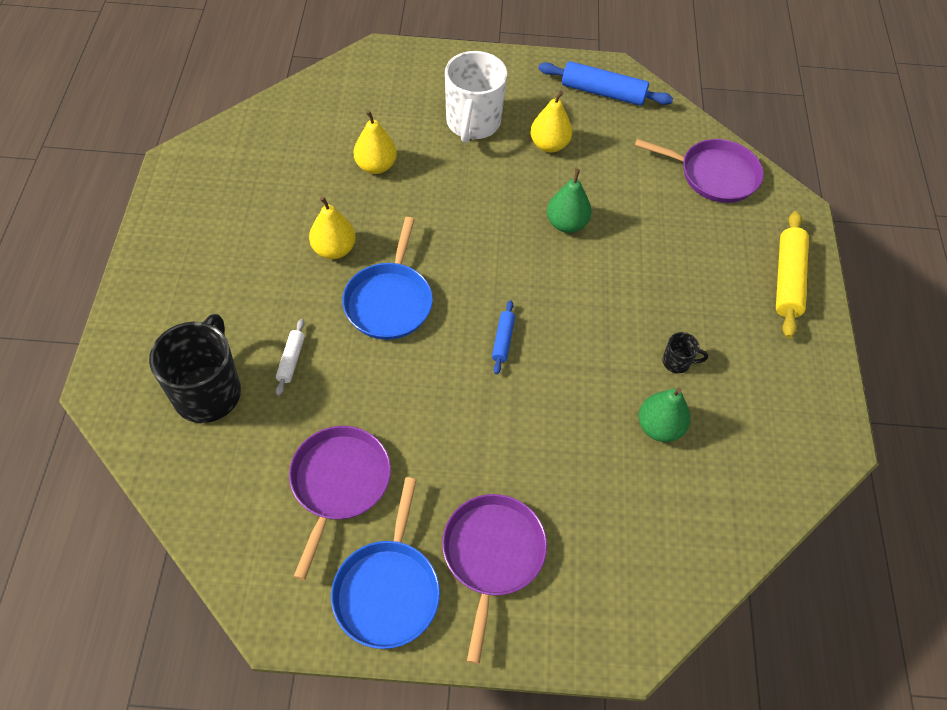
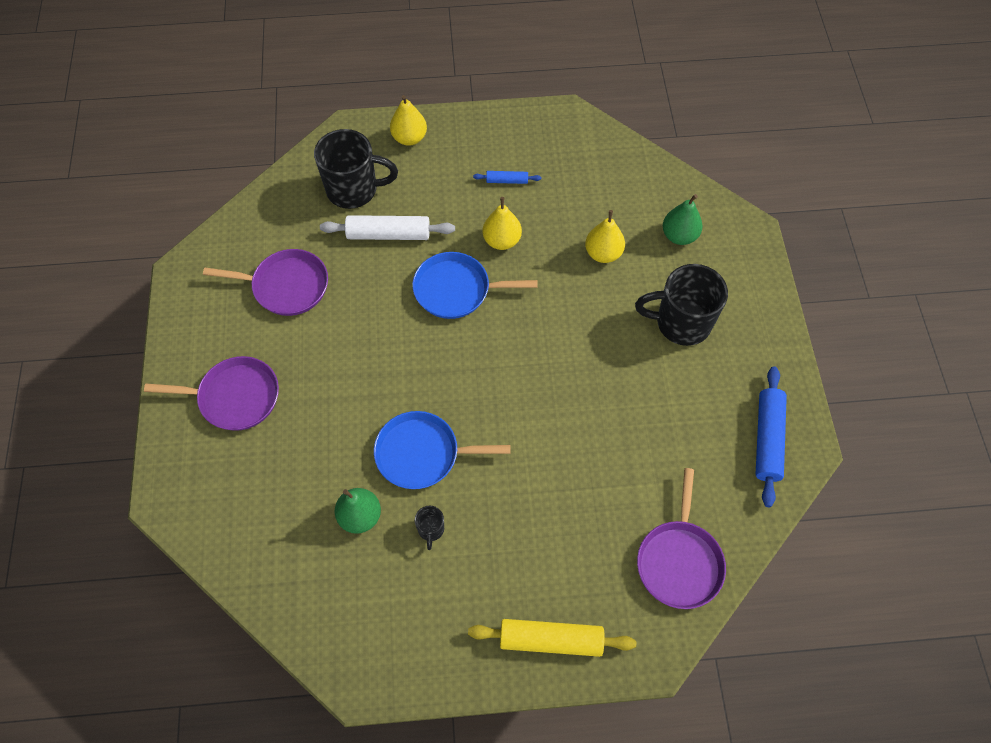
camera: 85 degrees right, 5 degrees up
(291, 360) = (388, 234): white rolling pin -> white rolling pin, size x1.91
(388, 590) = (205, 332): blue pan -> blue pan (422, 454)
(472, 123) = (681, 323): white mug -> black mug
(503, 340) = (431, 380): blue rolling pin -> blue rolling pin (507, 181)
(549, 145) = (673, 394): yellow pear -> yellow pear (409, 138)
(566, 224) = (574, 419): green pear -> green pear (679, 236)

